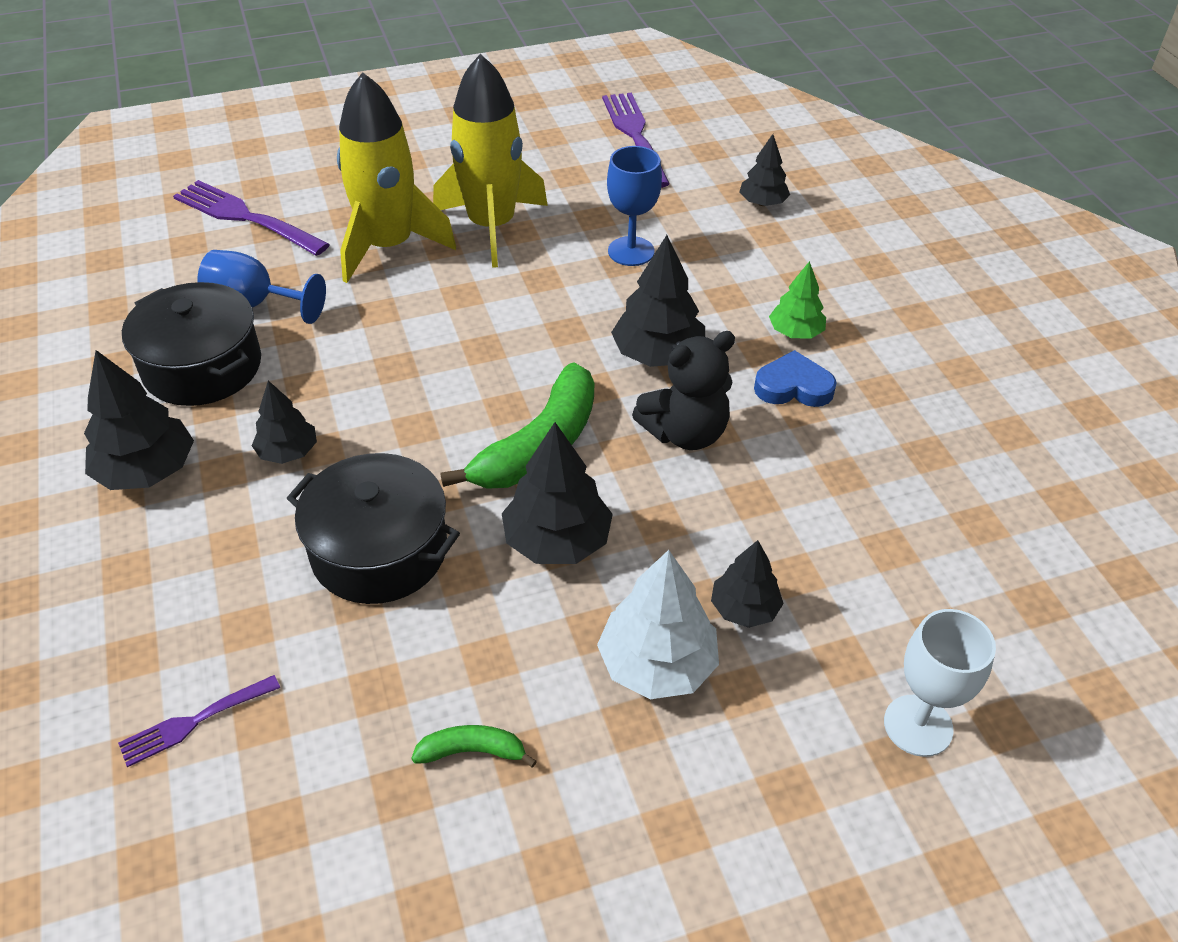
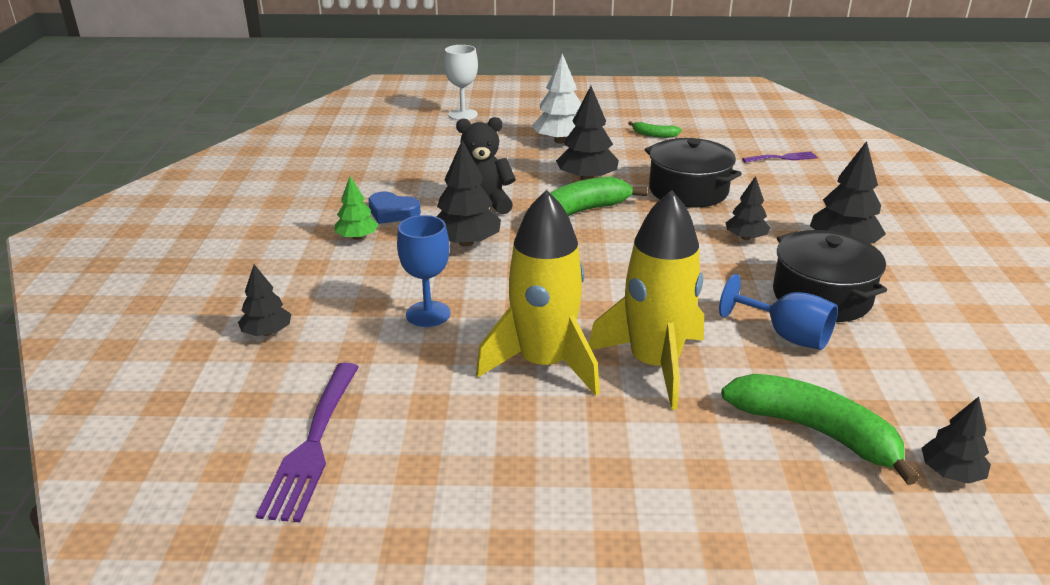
camera: 160 degrees left, 15 degrees down
(245, 217) = (814, 431): purple fork -> green banana
(744, 608) = (506, 147): black tree -> black tree (950, 473)

